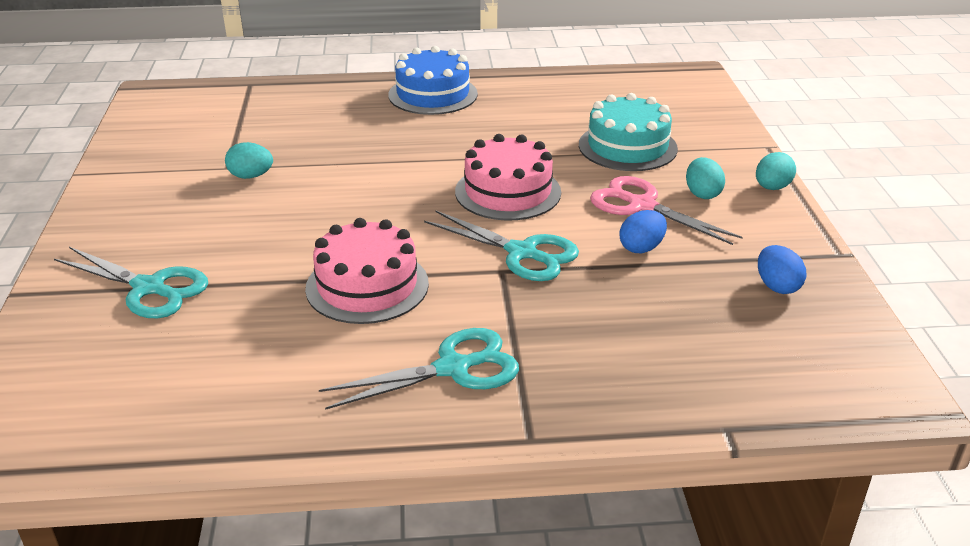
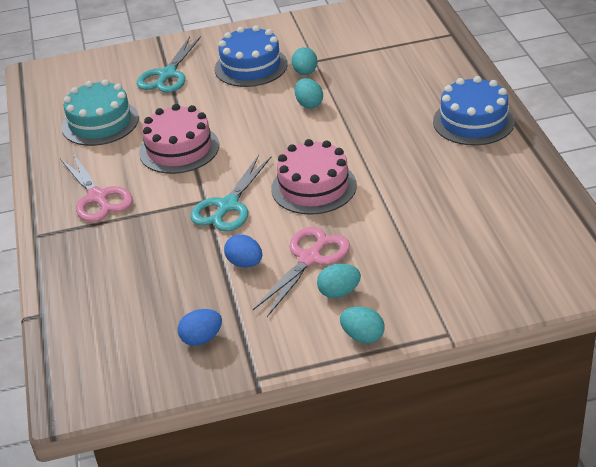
camera: 85 degrees right, 5 degrees up
(196, 214) = (251, 66): none -> blue cake
(328, 180) = (309, 104): none -> turquoise egg
(453, 368) = (98, 197): turquoise scissors -> pink scissors
(627, 147) = (414, 242): turquoise cake -> turquoise cake (100, 122)

